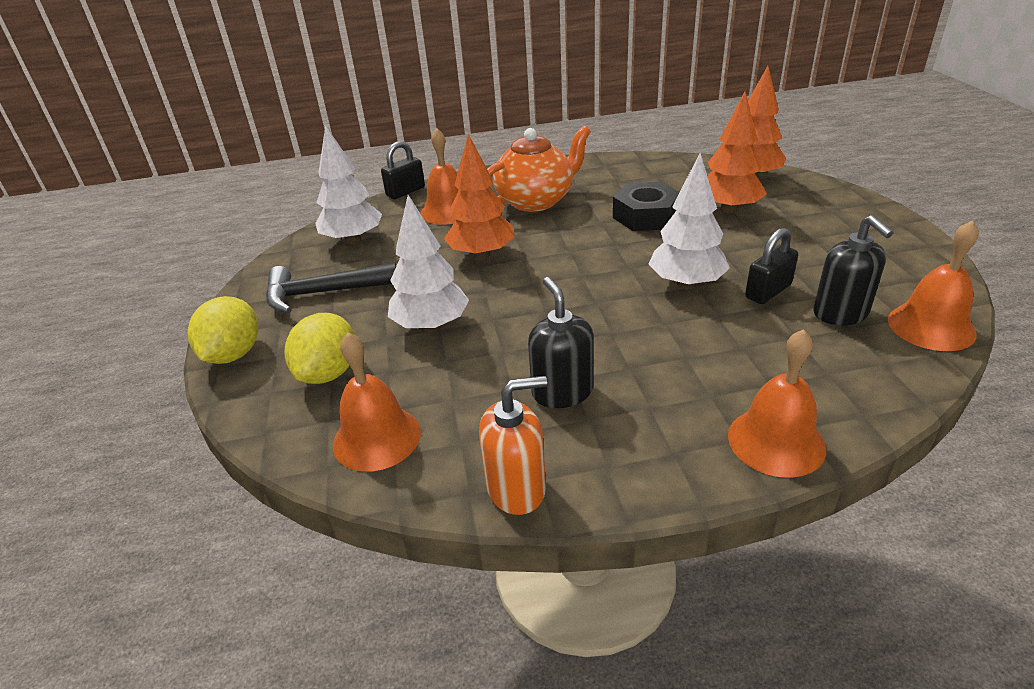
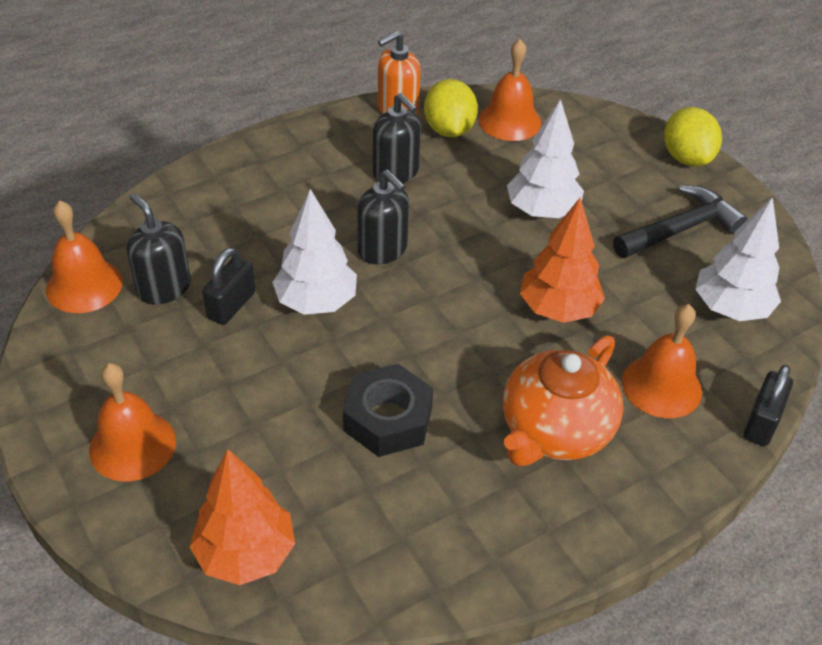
camera: 155 degrees right, 10 degrees up
(329, 373) = (590, 156): yellow lemon -> yellow lemon (449, 130)
(610, 315) = (383, 249): none -> black soap dispenser
(728, 209) = (277, 453): orange tree -> none
(776, 441) = (234, 163): orange bell -> orange bell (132, 445)

